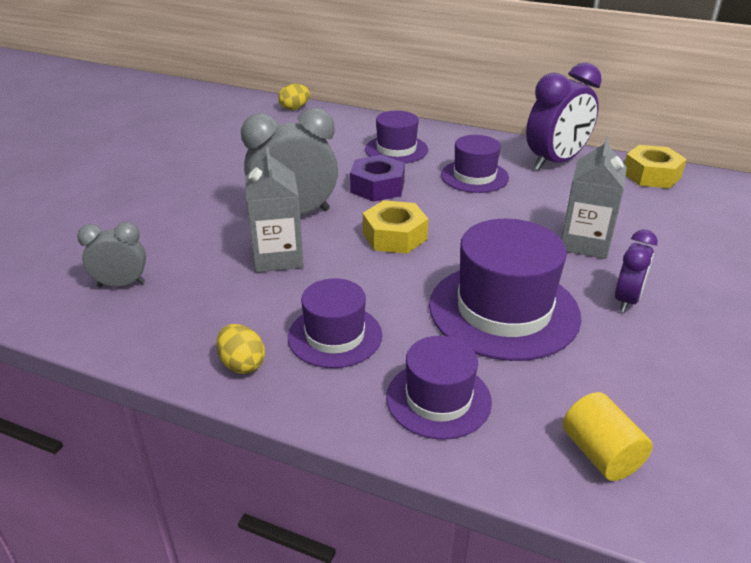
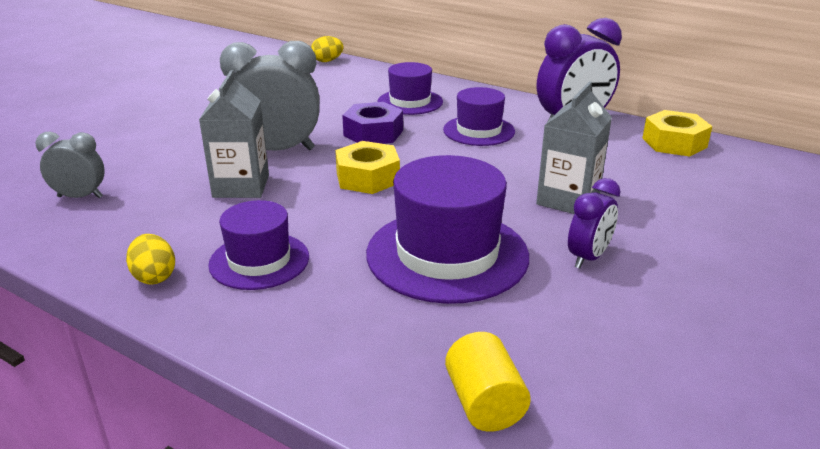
camera: 10 degrees right, 5 degrees down
(438, 399) = (334, 330): purple hat -> none

